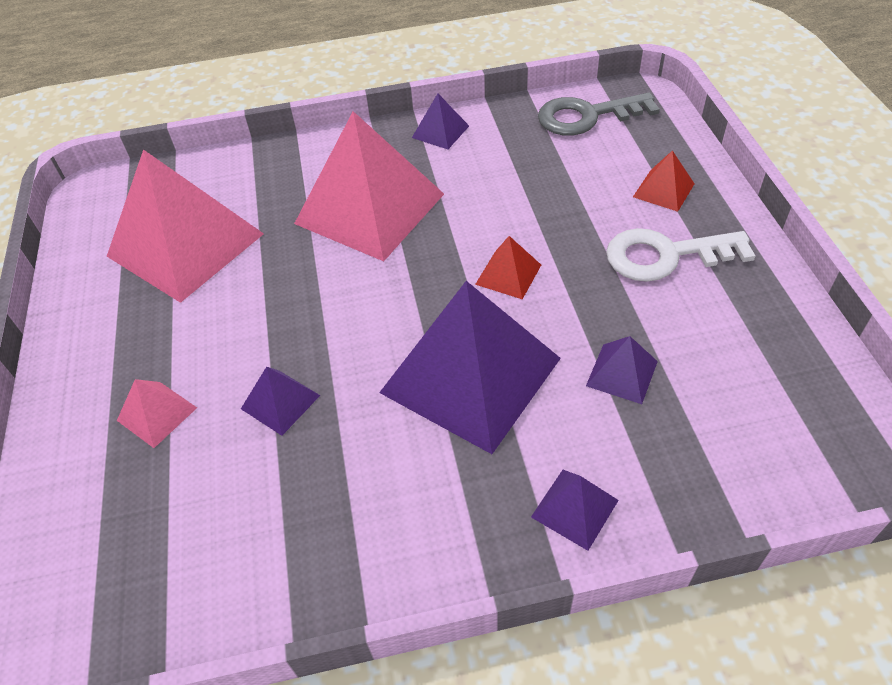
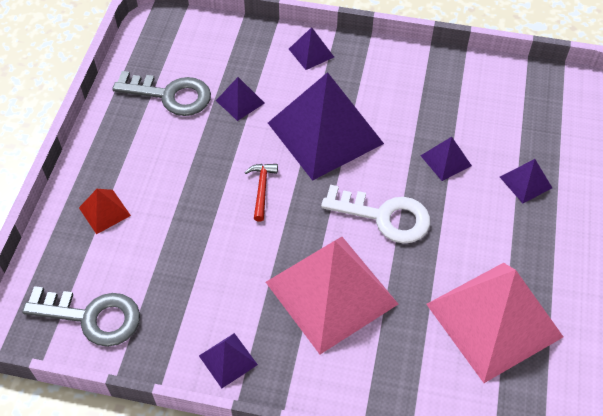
camera: 160 degrees left, 5 degrees up
(157, 414) = (525, 182): pink pyramid -> purple pyramid
(508, 274) = (262, 189): red pyramid -> red hammer
(666, 256) = (152, 160): white key -> white key (384, 216)
(725, 343) = (170, 95): none -> grey key

